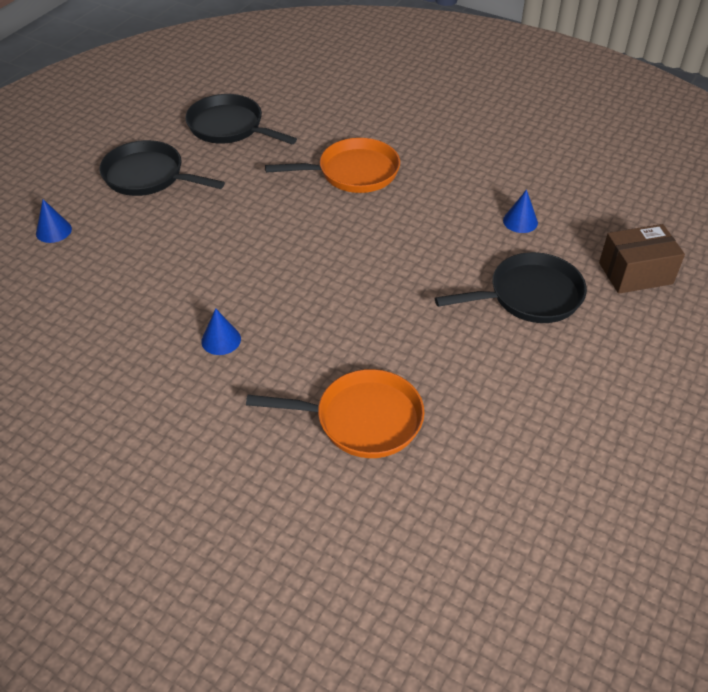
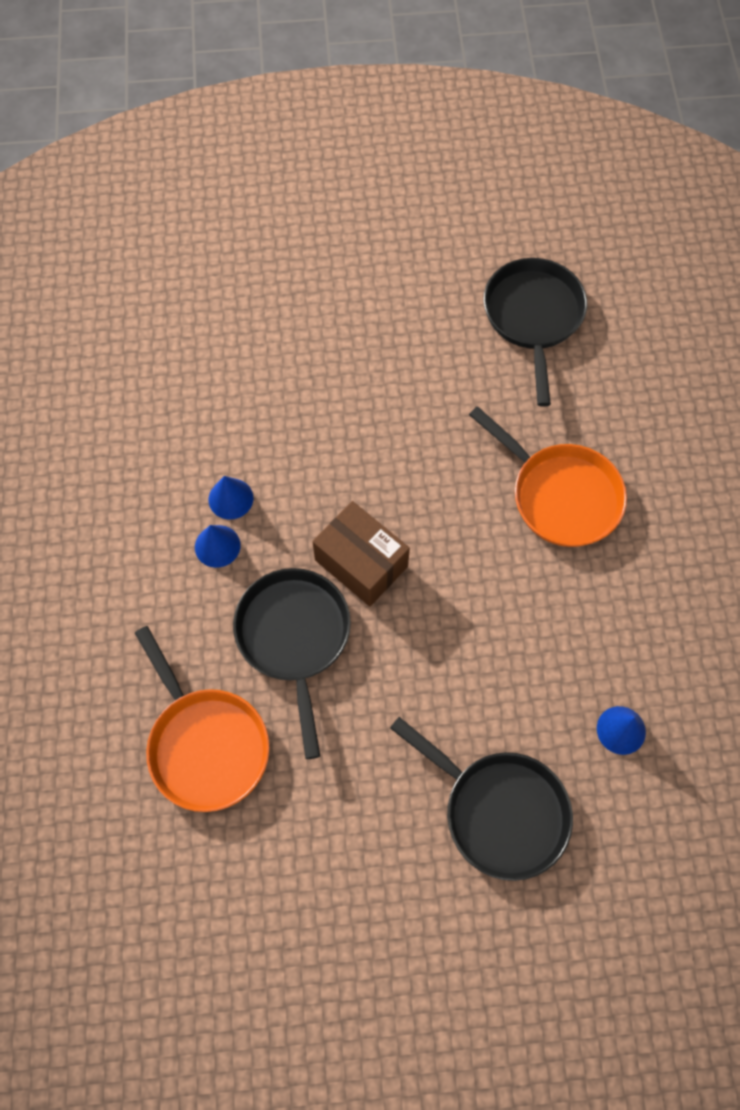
camera: 55 degrees right, 20 degrees up
(53, 231) = (250, 290): blue cone -> blue cone (231, 498)
(148, 176) = (391, 305): black pan -> black pan (294, 637)
(635, 273) = (630, 915): brown box -> brown box (361, 563)

